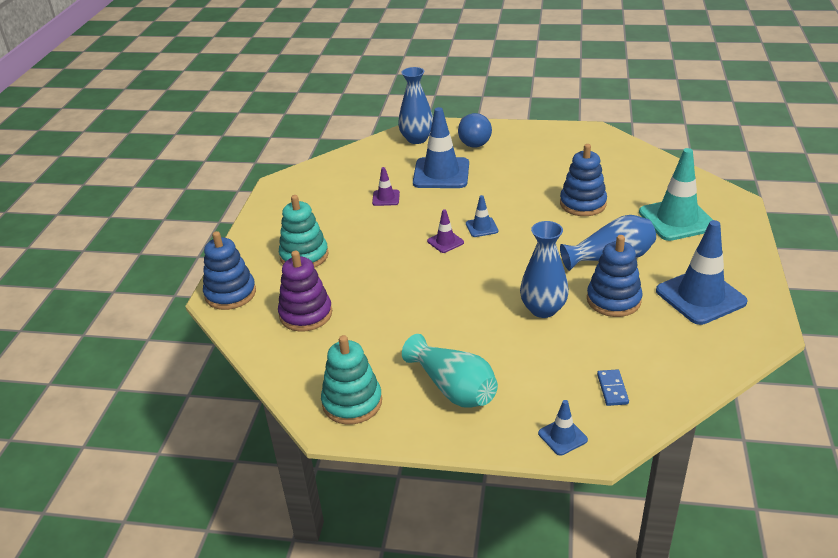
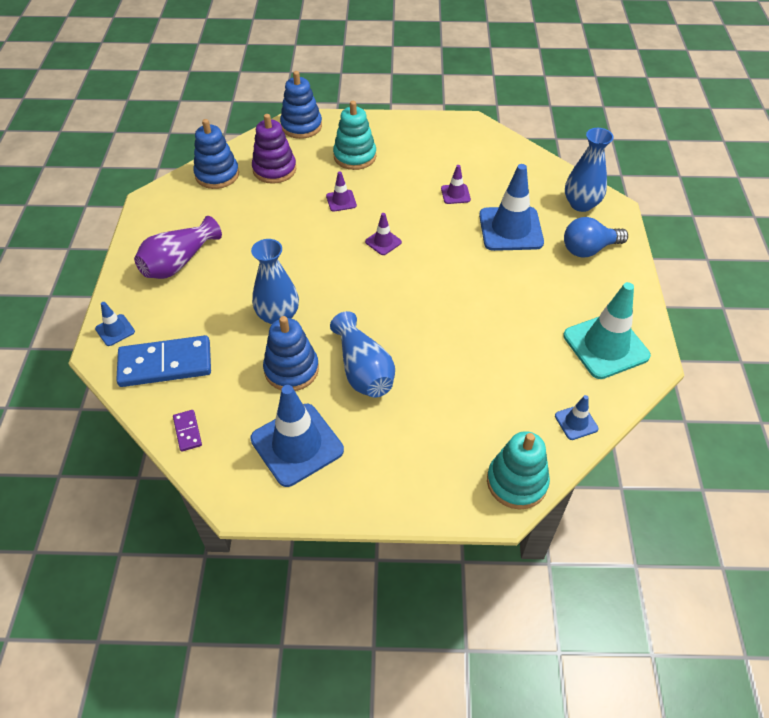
camera: 80 degrees right, 15 degrees up
(352, 402) = (170, 208): turquoise stacking toy -> turquoise stacking toy (516, 482)
(376, 266) = (341, 201): none -> purple traffic cone
(453, 388) = (179, 262): turquoise vase -> purple vase
(481, 227) = (411, 266): blue traffic cone -> blue traffic cone (576, 422)
(582, 204) = (468, 348): blue stacking toy -> blue stacking toy (217, 175)
(612, 389) = (165, 364): blue domino -> blue domino, size x2.23
(677, 219) = (446, 436): turquoise traffic cone -> turquoise traffic cone (606, 346)
(698, 367) = (187, 431): none -> purple domino

